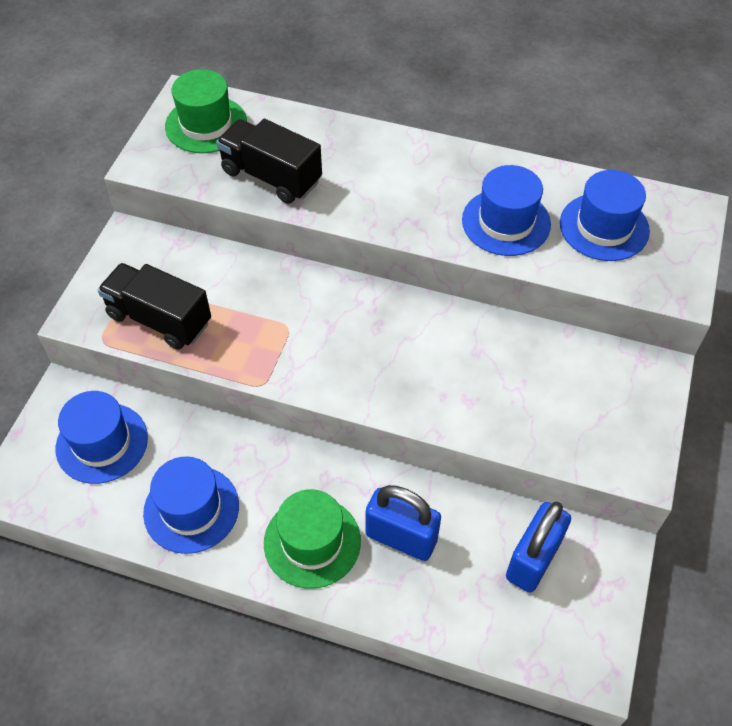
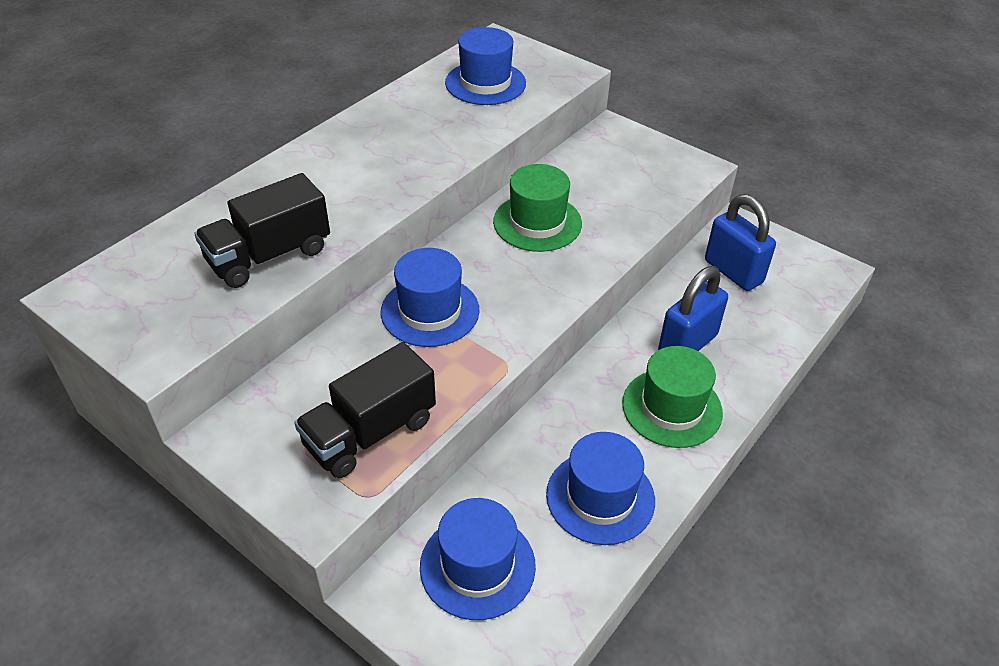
camera: 70 degrees left, 10 degrees down
(206, 124) = (140, 288): green hat -> green hat (537, 222)
(506, 222) = (445, 128): blue hat -> blue hat (430, 311)

